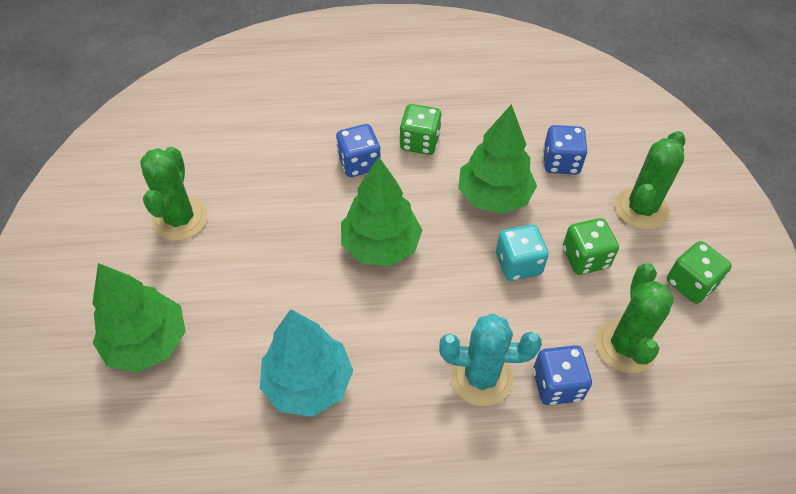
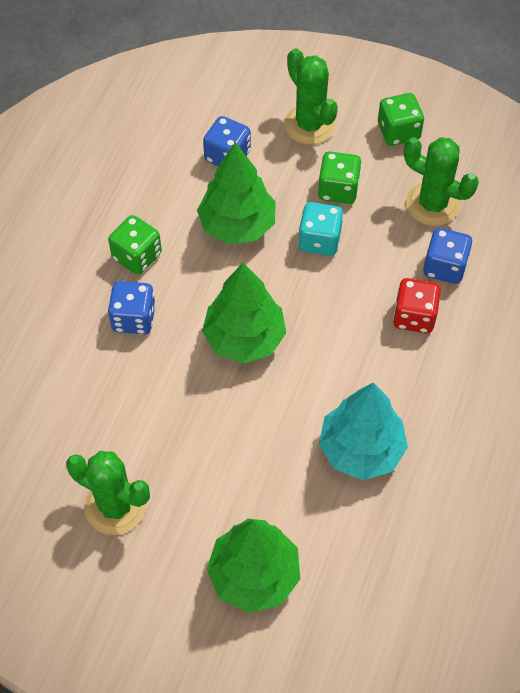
camera: 65 degrees left, 5 degrees up
(481, 377) = (414, 316): turquoise cactus -> red dice

